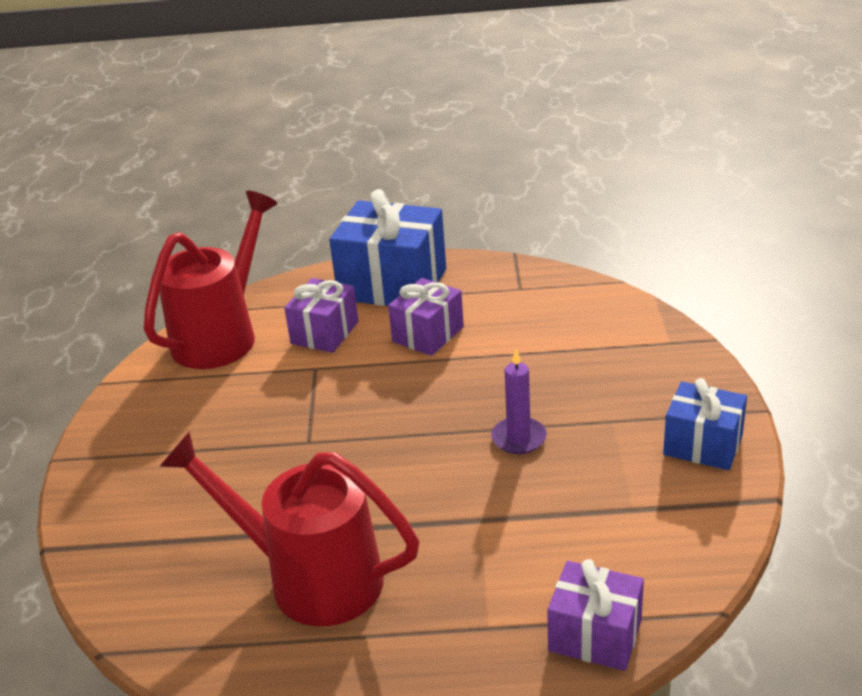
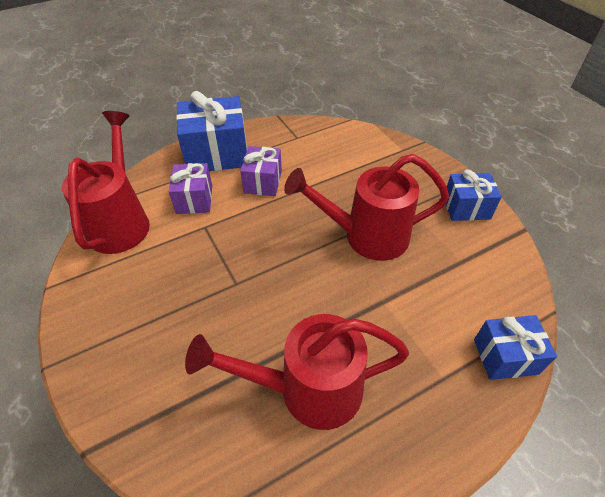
camera: 30 degrees left, 15 degrees up
(519, 438) = (366, 236): purple candle -> red watering can
(595, 635) = (505, 356): purple gift -> blue gift

